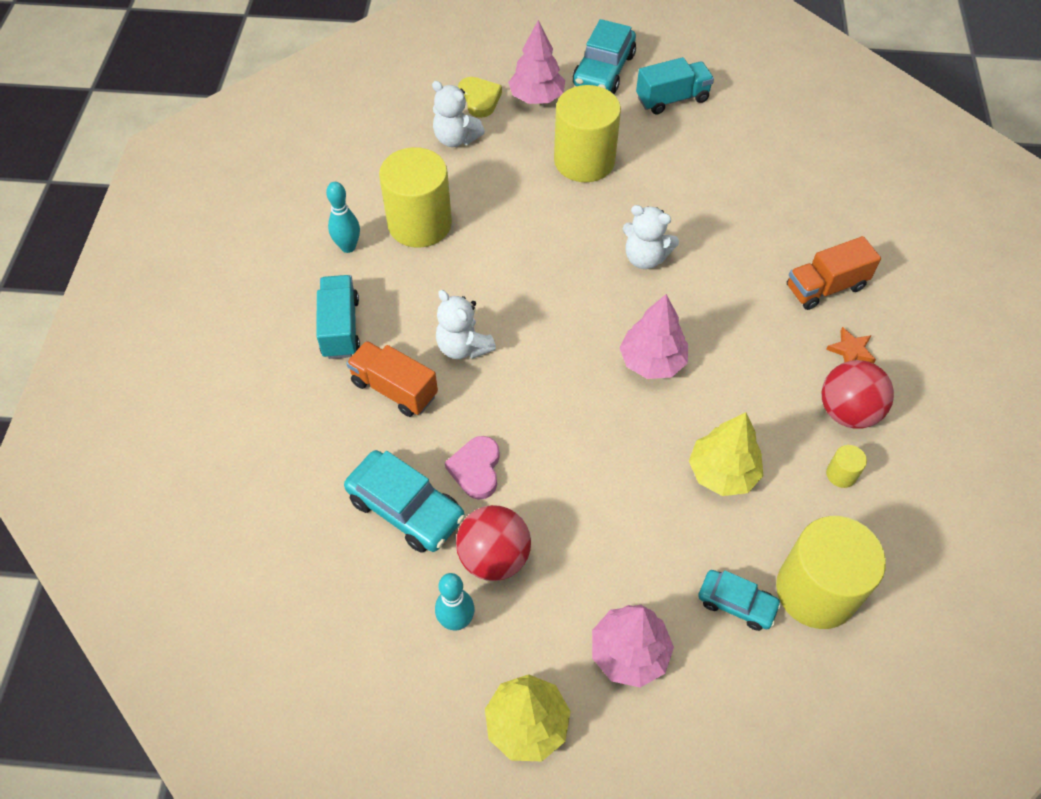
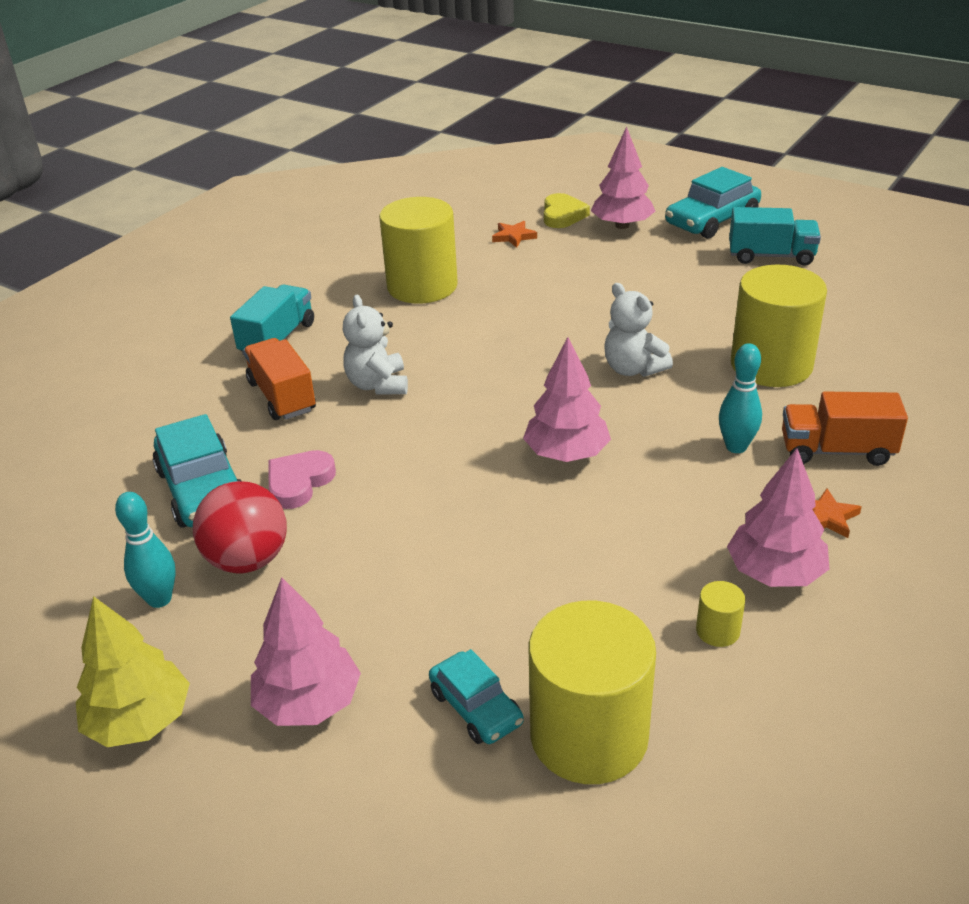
camera: 30 degrees right, 20 degrees down
(348, 247) = (340, 286): turquoise bowling pin -> turquoise bowling pin (736, 447)
(456, 139) = (513, 236): white teddy bear -> orange star
(584, 161) = (631, 280): yellow cylinder -> yellow cylinder (771, 365)
(722, 473) = (565, 577): yellow tree -> none
(847, 412) = (774, 573): red ball -> pink tree

